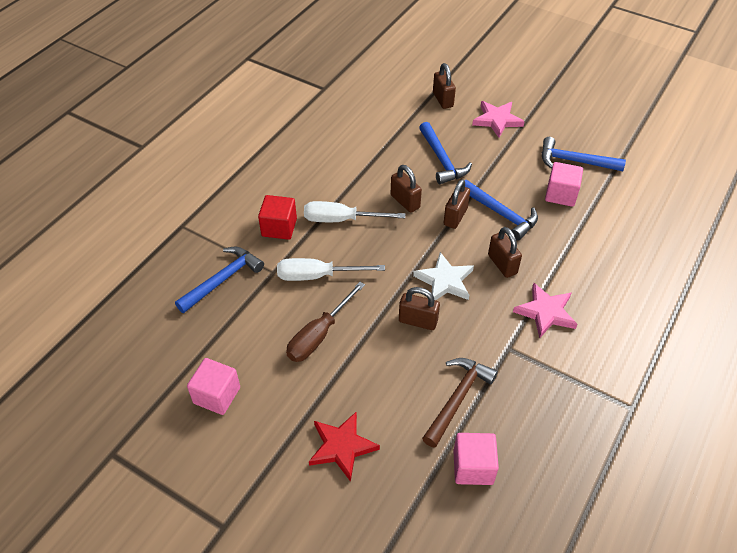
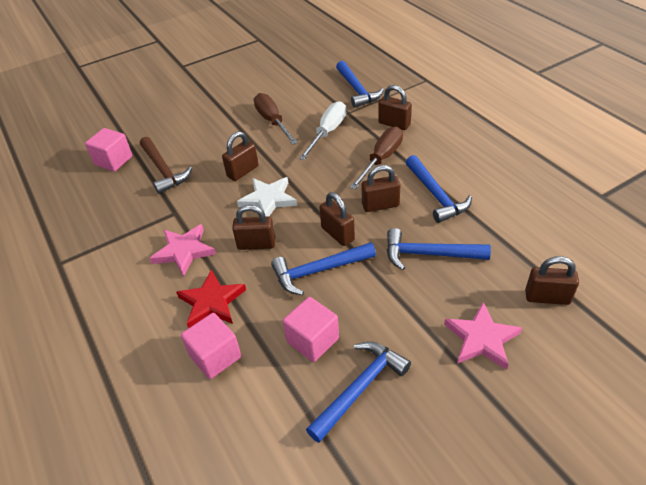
camera: 120 degrees right, 5 degrees down
(217, 395) = (263, 75): pink cube -> pink cube (215, 356)
(279, 227) = (394, 124): red cube -> brown padlock
(341, 220) = (381, 159): white screwdriver -> brown screwdriver
(342, 447) = (183, 112): red star -> red star (211, 302)
(372, 172) = (436, 195): none -> blue hammer

